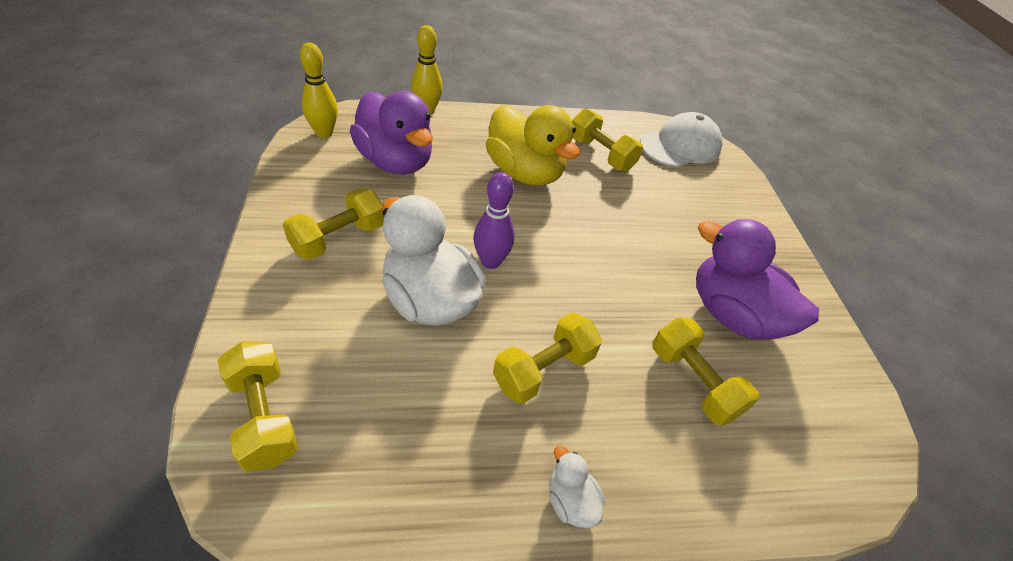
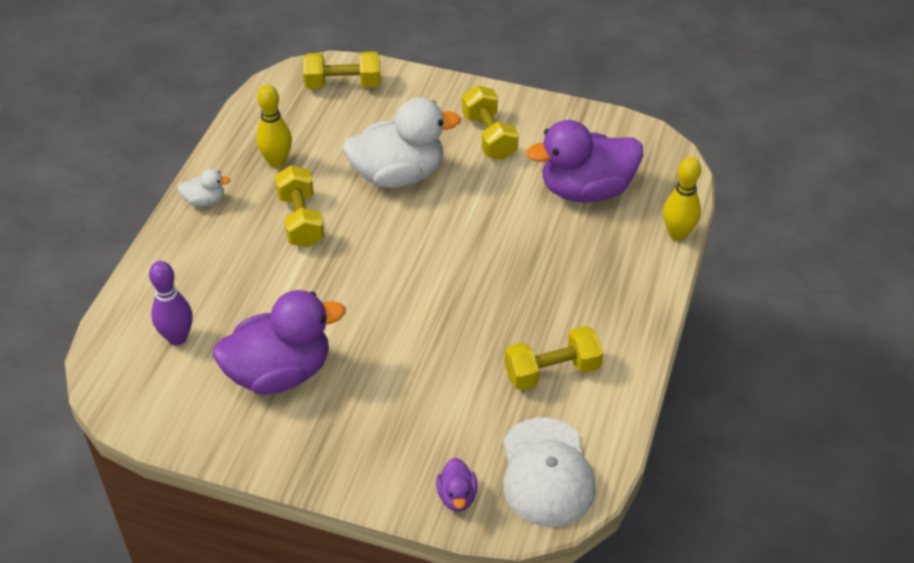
camera: 120 degrees right, 0 degrees up
(324, 133) = (648, 148): yellow bowling pin -> yellow bowling pin (277, 162)
(490, 261) = (422, 222): purple bowling pin -> purple bowling pin (177, 337)
(524, 173) = (539, 286): yellow duck -> none
(693, 382) = (238, 306): yellow dumbbell -> none
(734, 181) = (457, 496): none -> purple duck

